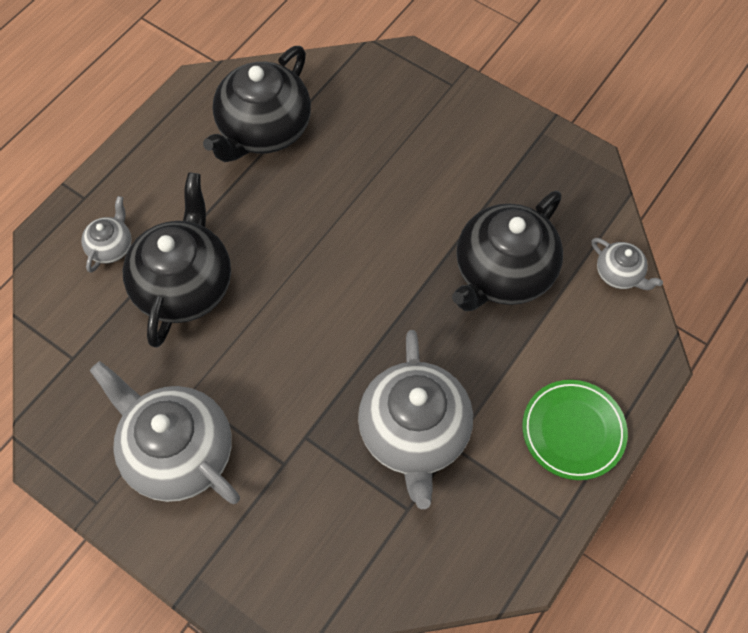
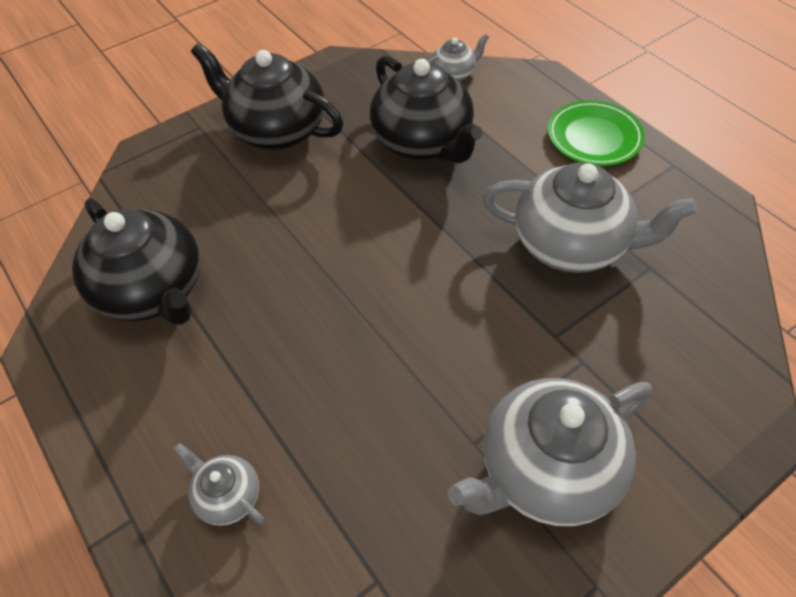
camera: 70 degrees left, 10 degrees down
(184, 284) = (322, 417): black teapot -> black teapot (276, 130)

